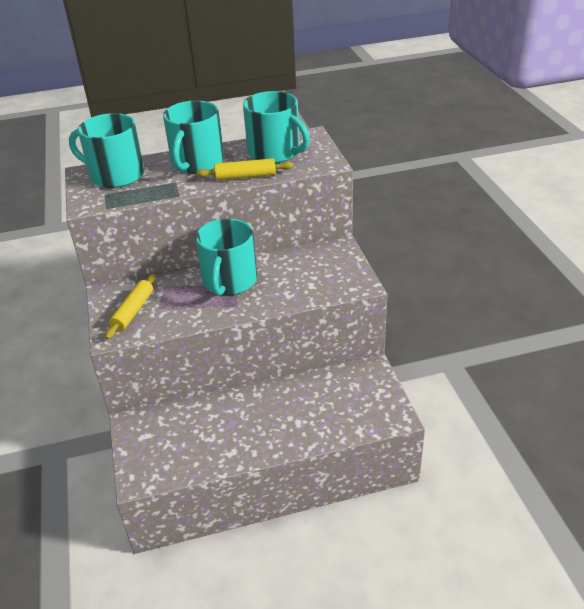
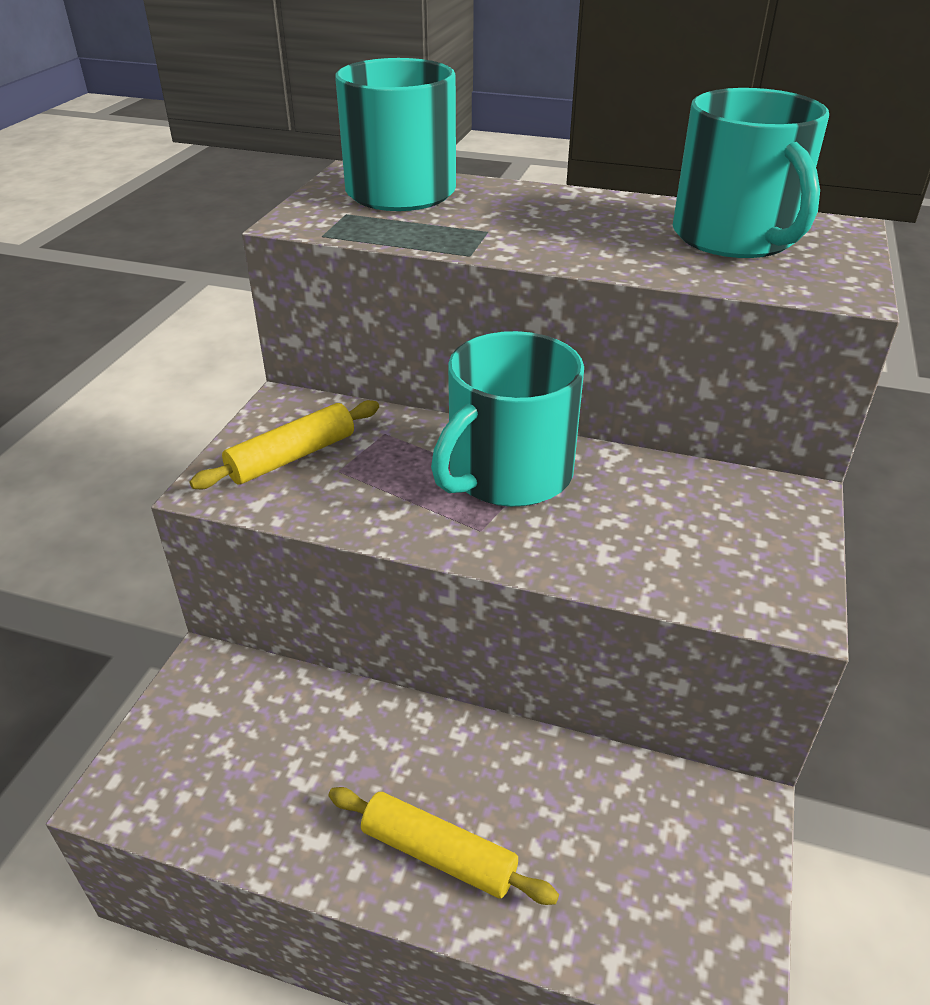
camera: 30 degrees right, 0 degrees up
(197, 162) = (560, 211): turquoise mug -> none
(245, 176) = (633, 261): yellow rolling pin -> yellow rolling pin (439, 854)

